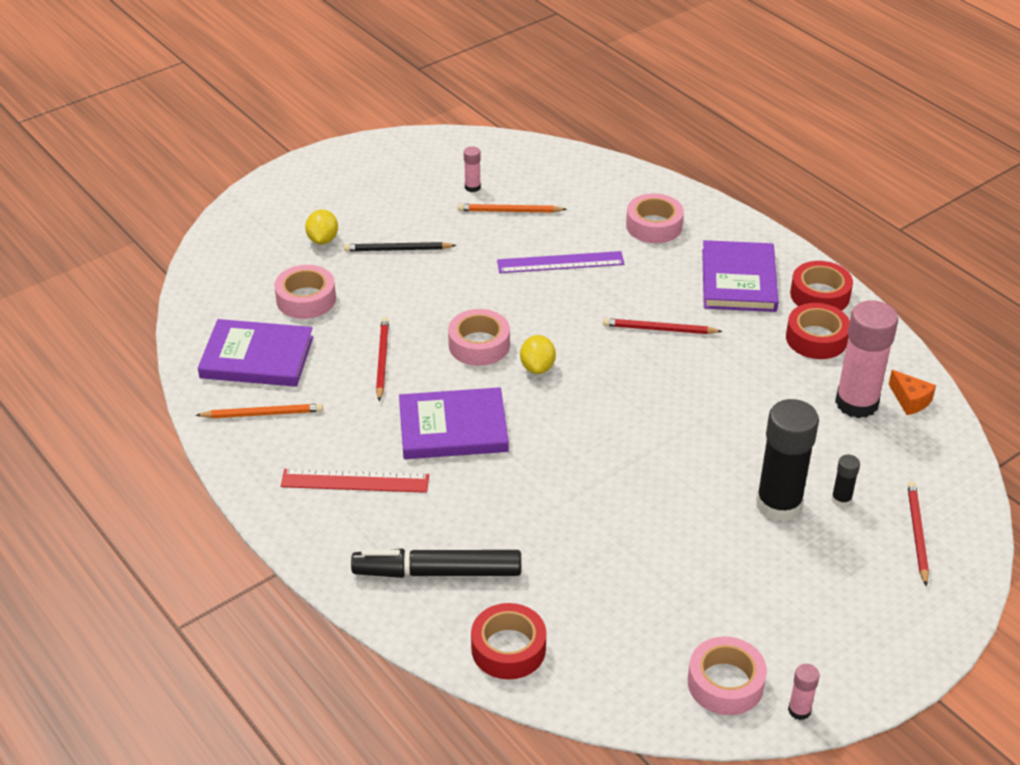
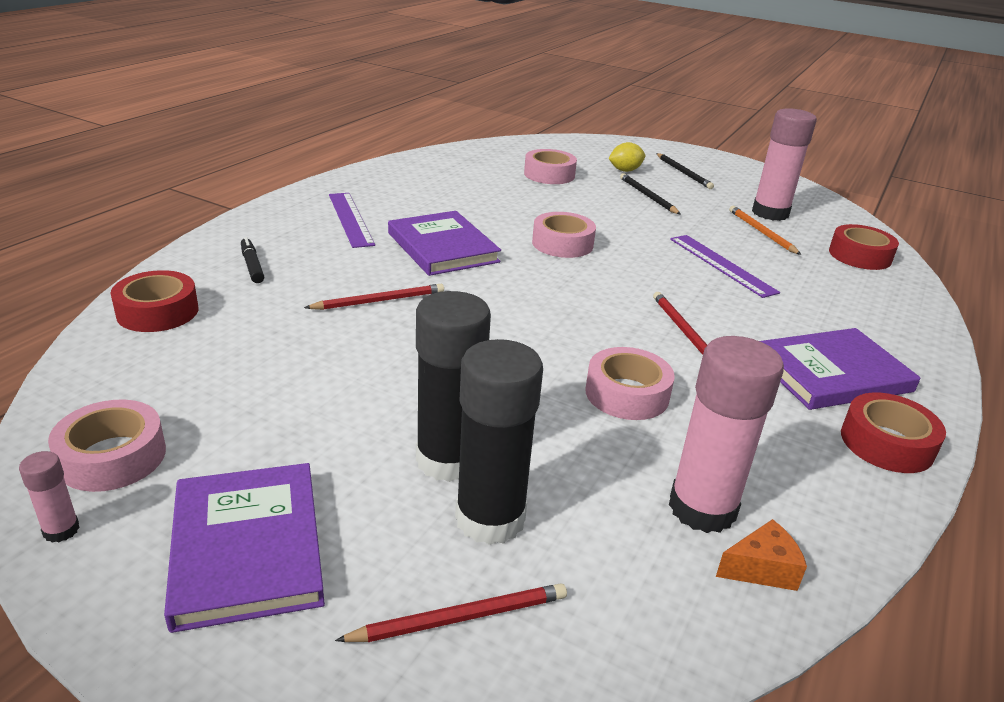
camera: 65 degrees right, 10 degrees down
(257, 357) = (467, 169): purple book -> purple book (247, 548)
(262, 414) = (406, 179): orange pencil -> none
(350, 201) = (683, 173): none -> black pencil
(355, 481) = (350, 219): red ruler -> purple ruler
(382, 360) = (504, 209): red pencil -> red pencil (379, 301)
(437, 572) = (252, 266): black marker -> black marker, size x0.51
(472, 187) = (770, 213): pink glue stick -> pink glue stick, size x2.27
(537, 367) = (558, 274): yellow lemon -> none
(654, 226) = (848, 306): pink tape -> pink tape (627, 394)
(816, 338) = (796, 451): red tape -> red tape (860, 256)
(841, 499) = (490, 518): black glue stick -> black glue stick, size x2.27
(910, 400) = (761, 569): orange cheese -> orange cheese turned 135 degrees counterclockwise

